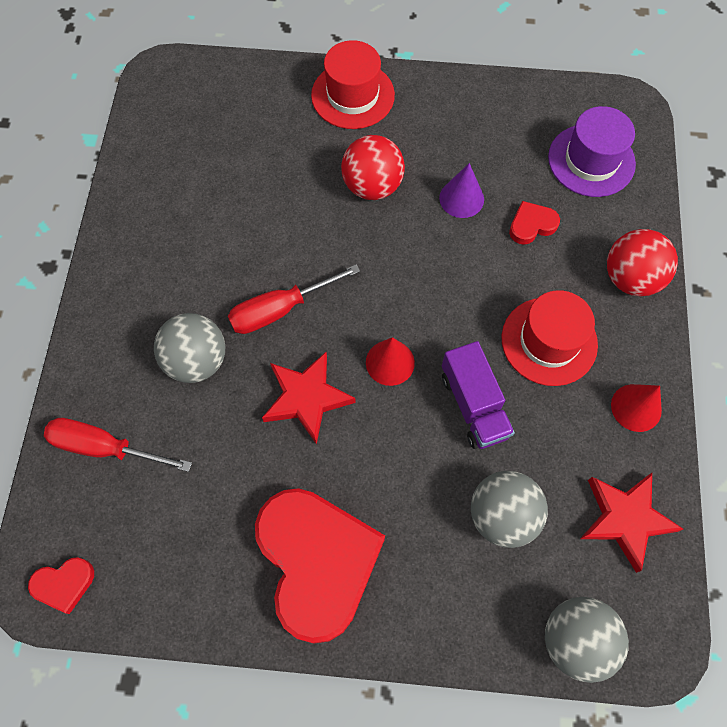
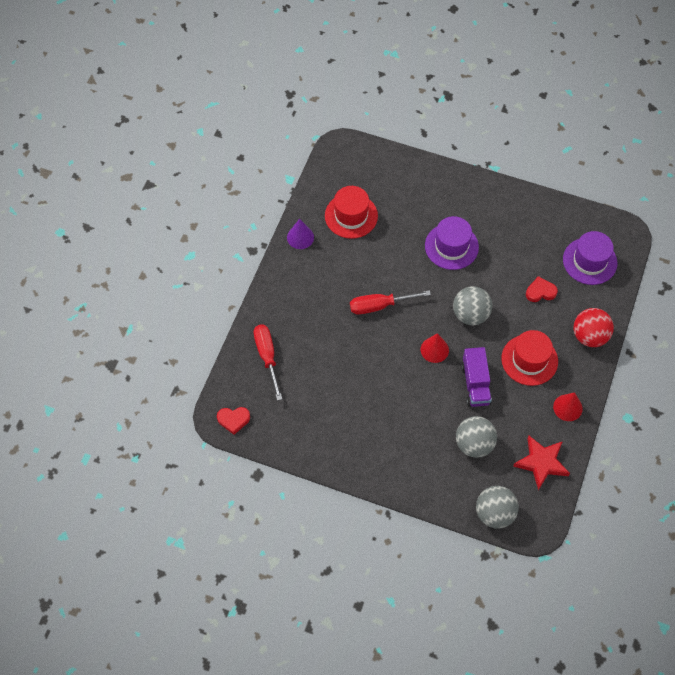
camera: 15 degrees right, 5 degrees down
(105, 447) = (267, 357): red screwdriver -> red screwdriver turned 45 degrees clockwise
(197, 361) = (326, 323): grey ball -> grey ball (470, 314)
(306, 398) = (382, 357): red star -> none
(317, 562) = (368, 442): red heart -> none
(353, 95) = (454, 187): red hat -> red hat (351, 216)
(372, 186) = (451, 246): red ball -> purple hat
(461, 198) = (503, 266): purple cone -> purple cone (300, 237)

